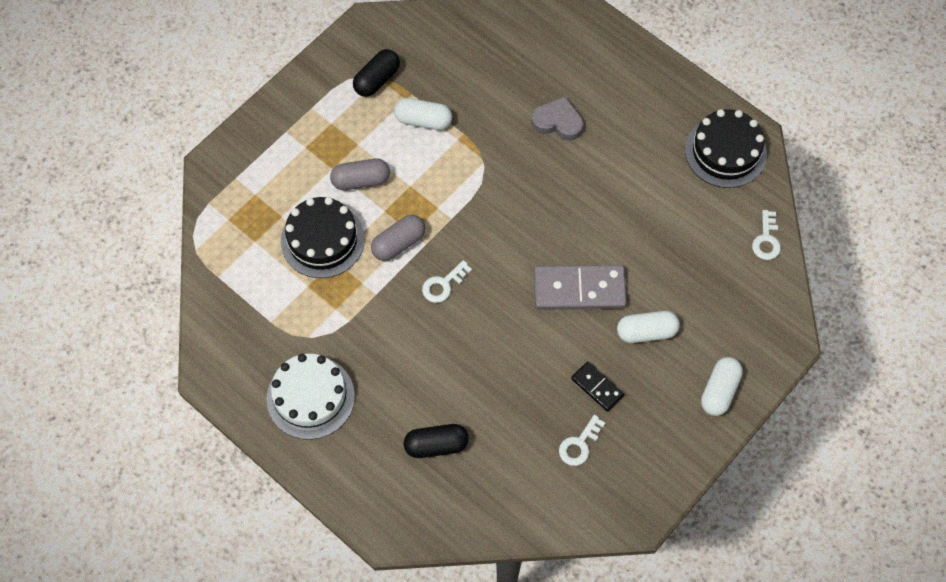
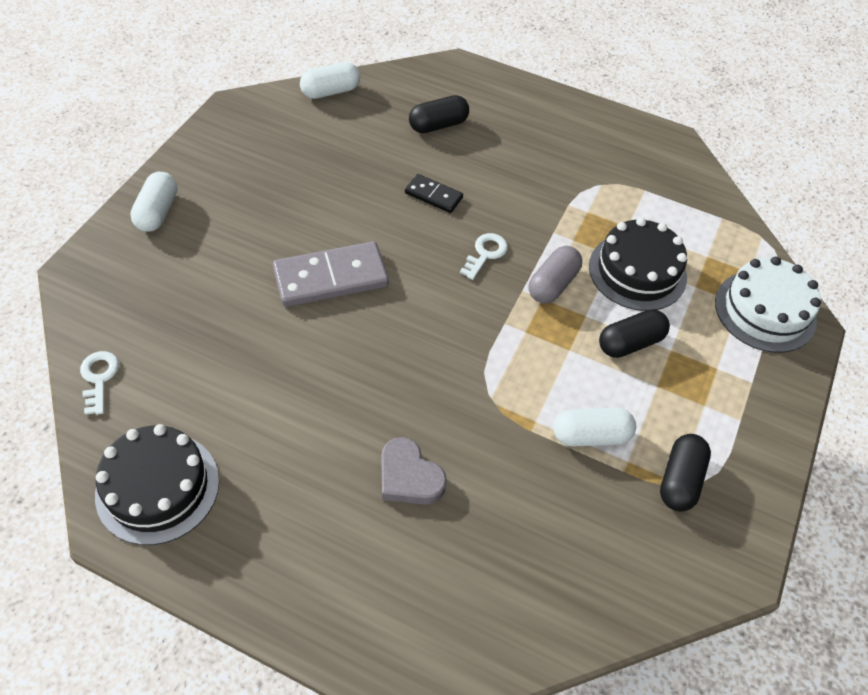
camera: 160 degrees right, 10 degrees down
(310, 397) = (571, 140): white cake -> white cake (765, 311)
(361, 181) = (630, 343): grey capsule -> black capsule
(558, 122) = (409, 477): grey heart -> grey heart turned 45 degrees clockwise
(579, 444) = (300, 147): white key -> none
(597, 387) = (292, 193): black domino -> black domino (433, 195)
(646, 332) = (245, 251): white capsule -> white capsule (331, 91)

